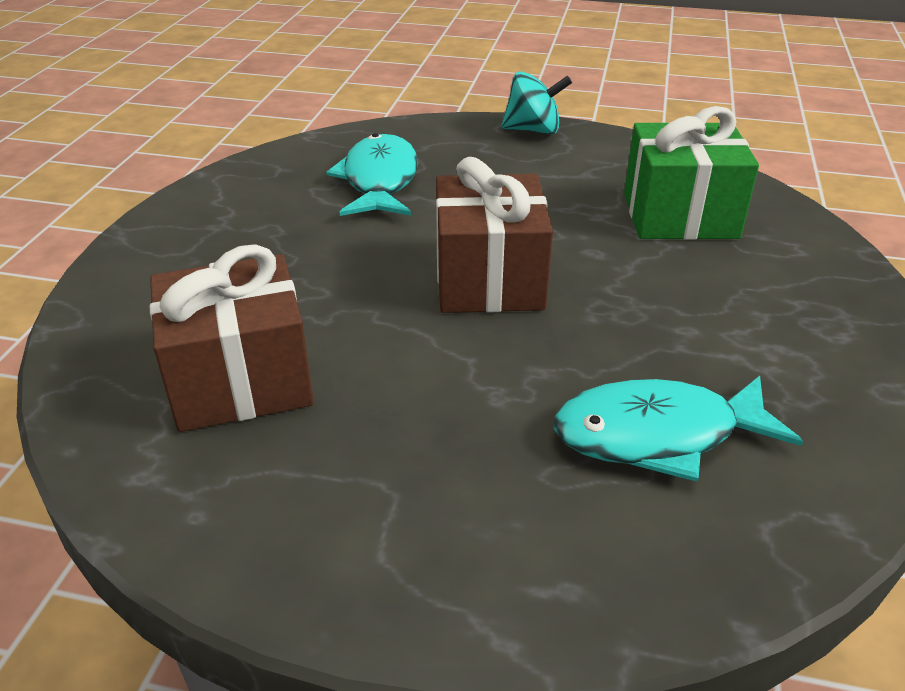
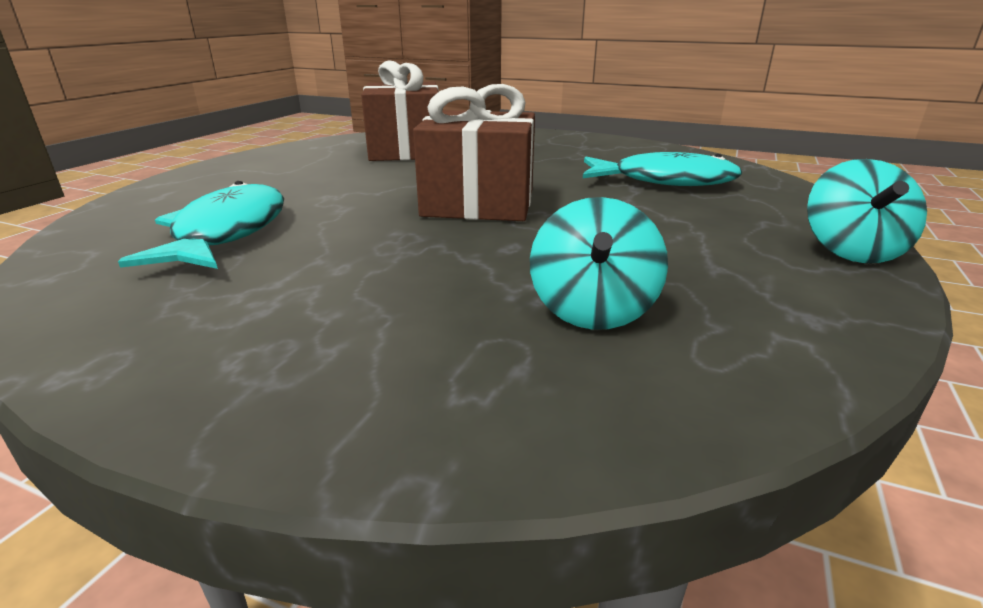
camera: 100 degrees right, 10 degrees down
(680, 216) = (592, 310): green gift -> turquoise spinning top

